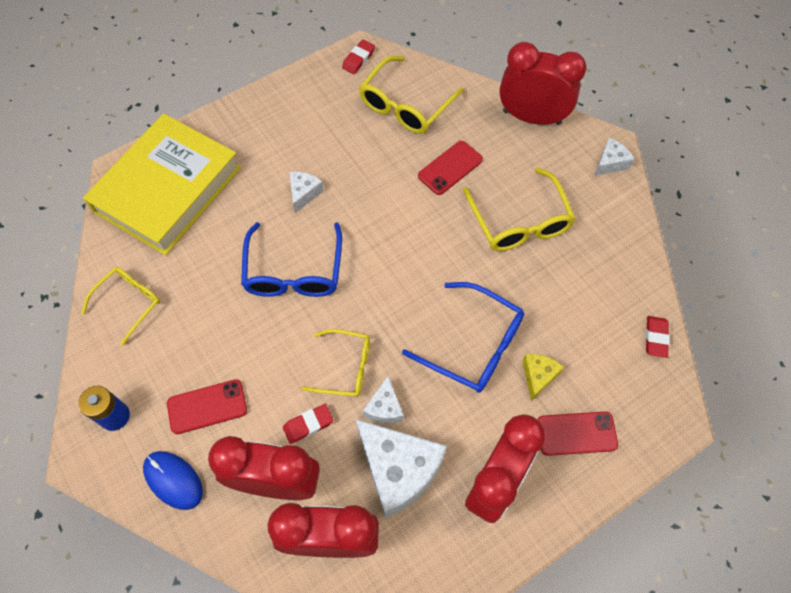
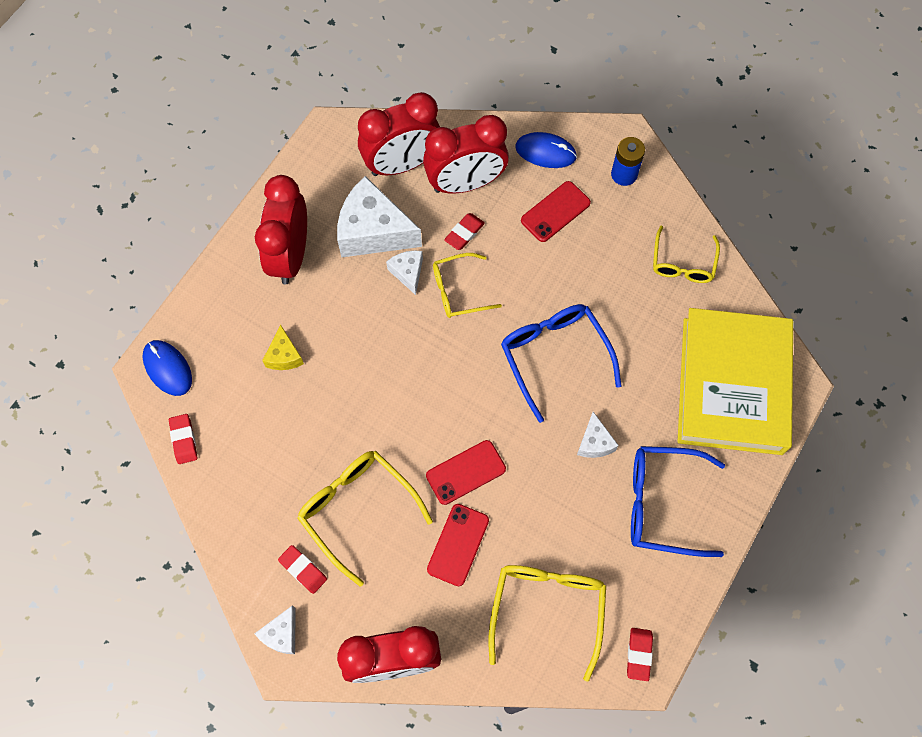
camera: 155 degrees right, 5 degrees up
(473, 345) = (353, 359): blue glasses -> blue glasses (663, 504)
(576, 433) = (235, 321): red phone -> red phone (466, 472)
(579, 198) = (303, 570): none -> red eraser
(657, 413) = (167, 368): none -> blue mouse

